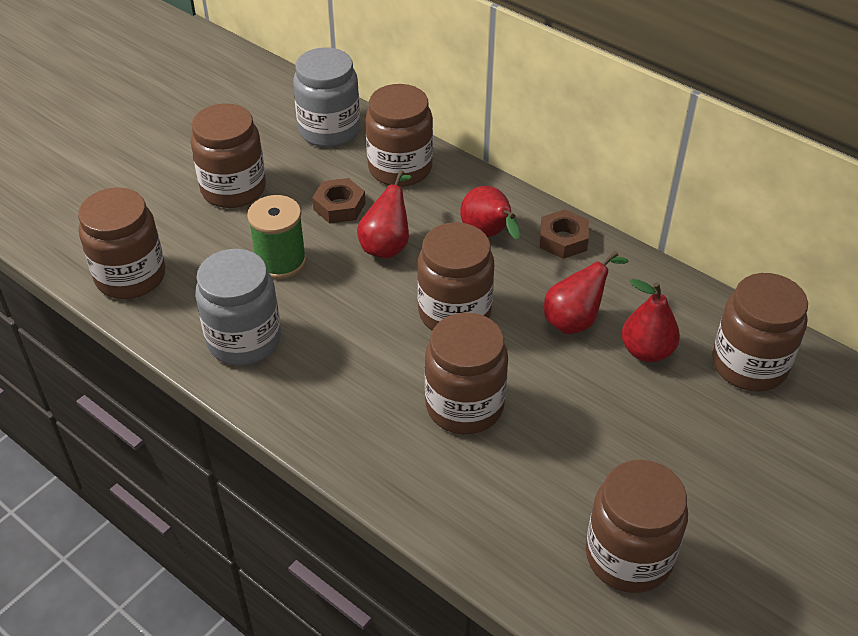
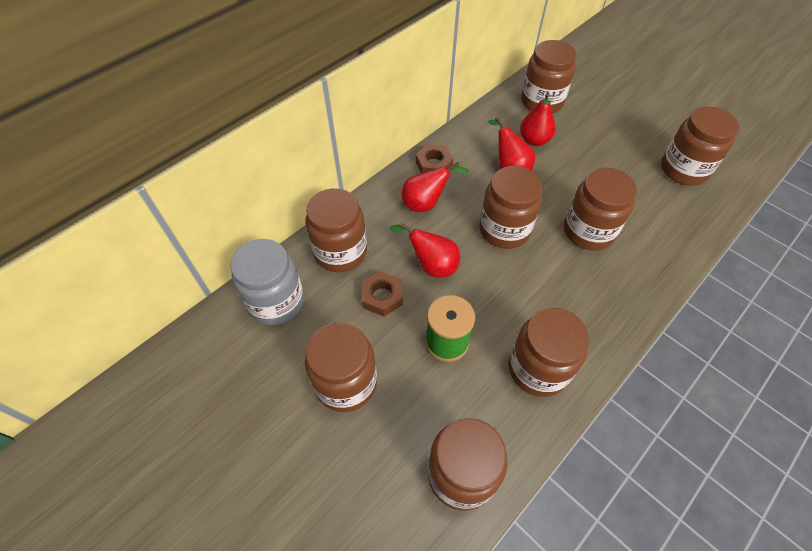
camera: 85 degrees left, 10 degrees up
(244, 340) = (538, 369): grey jar -> brown jar

